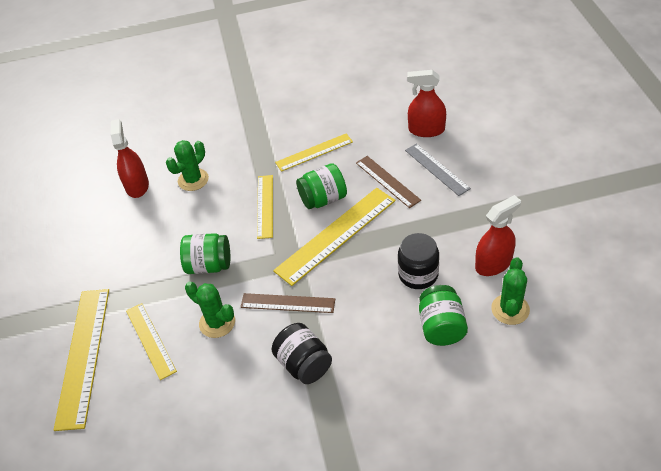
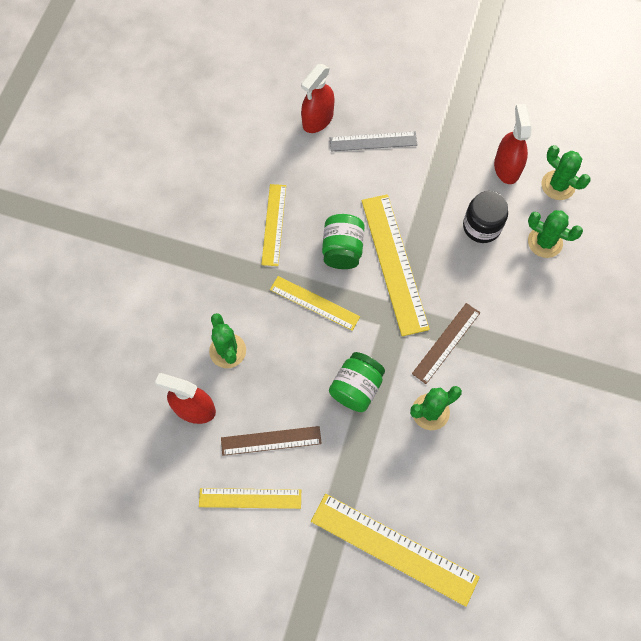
camera: 65 degrees left, 20 degrees up
(151, 340) = (414, 479): yellow ruler -> yellow ruler (250, 498)
(304, 364) = (519, 363): black jar -> none
(387, 181) = (359, 187): brown ruler -> brown ruler (271, 441)
(441, 327) = (545, 242): green jar -> green cactus

